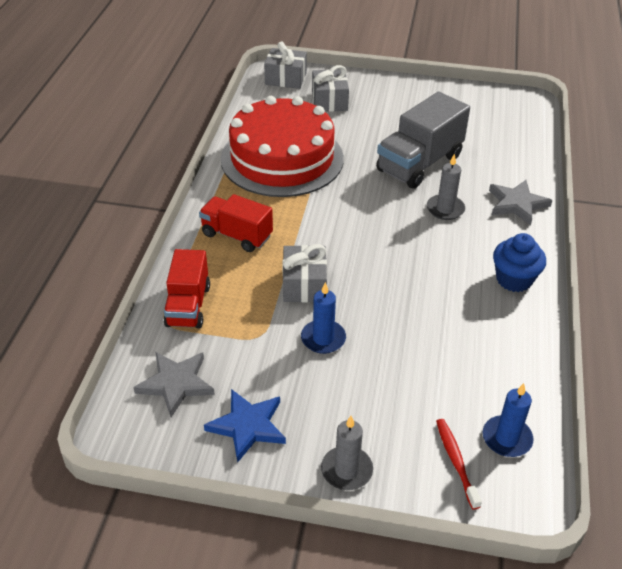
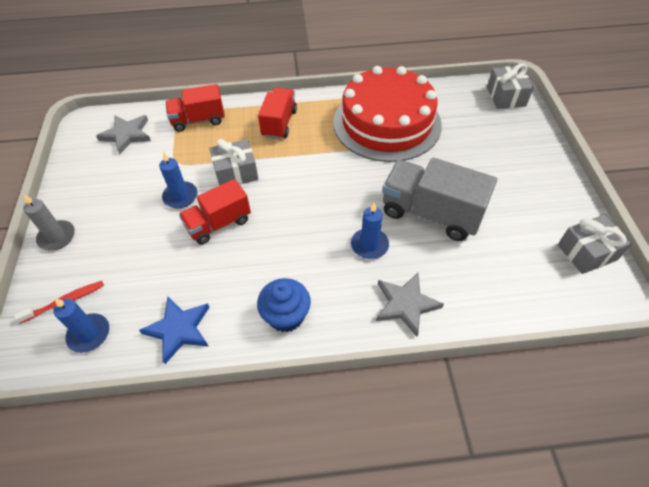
camera: 75 degrees right, 10 degrees up
(247, 426) = (93, 177): blue star -> blue star (179, 329)
(329, 101) = (491, 131): grey gift -> grey gift (587, 252)
(380, 310) = (219, 224): none -> red truck
(445, 209) = (369, 245): grey candle -> blue candle

